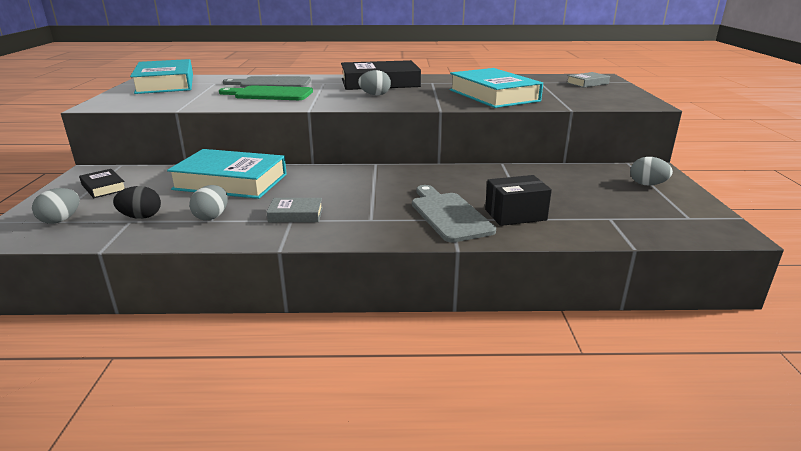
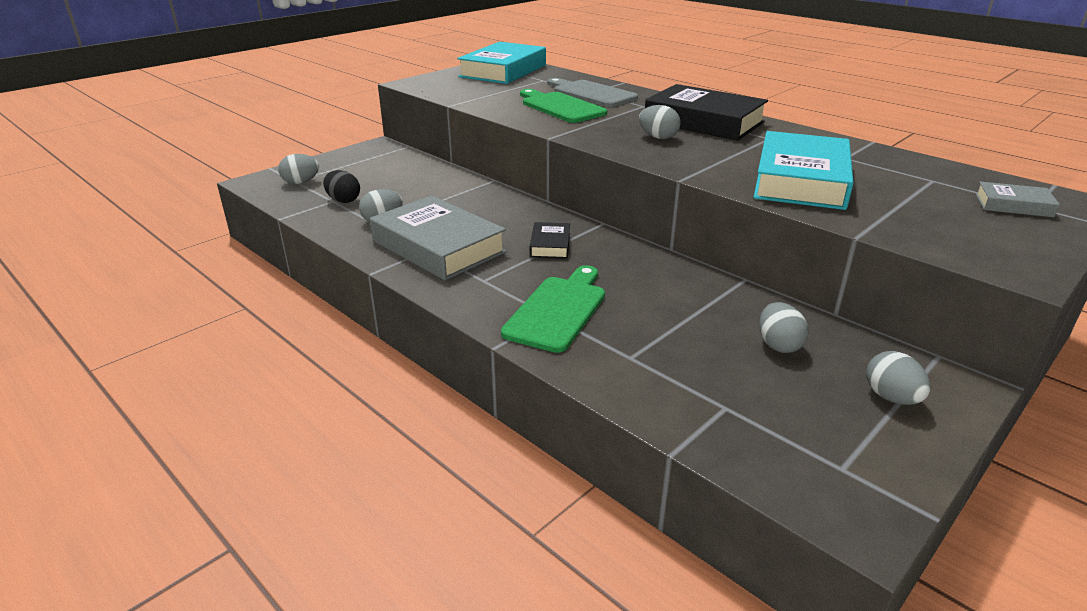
camera: 45 degrees right, 5 degrees up
(103, 187) = (365, 164): black book -> black book (550, 245)
(231, 182) = (450, 193): turquoise book -> none
(296, 214) = (438, 246): grey book -> grey book, size x2.13
(449, 215) = (558, 310): grey cutting board -> green cutting board
(515, 215) = (623, 344): black box -> none
(573, 184) = (778, 345): none -> grey egg

